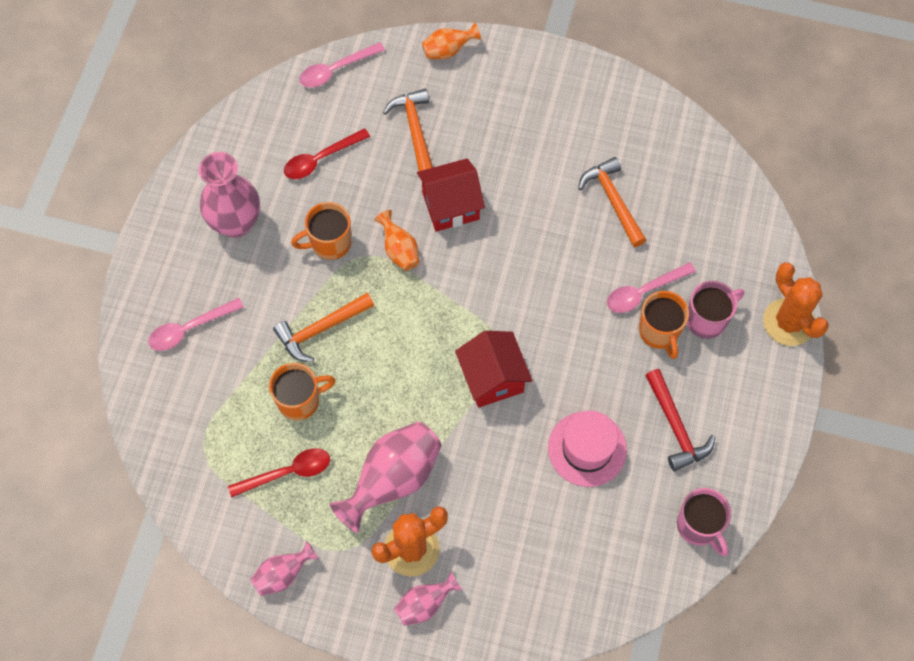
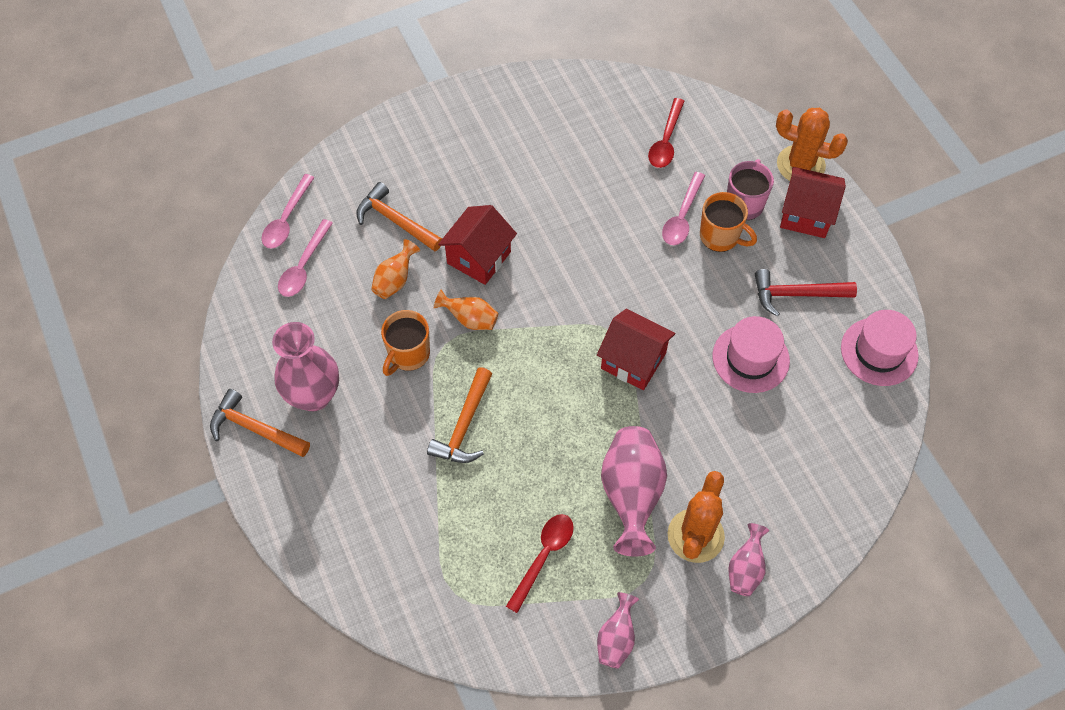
camera: 40 degrees left, 5 degrees down
(190, 328) = (353, 508): pink spoon -> pink spoon (304, 266)
(300, 400) = (500, 493): orange mug -> none
(321, 159) = (339, 295): red spoon -> red spoon (666, 141)
(448, 50) = (366, 144): orange vase -> orange vase (395, 280)
(613, 200) = (597, 168): orange hammer -> orange hammer (255, 429)
(676, 427) = (796, 294): red hammer -> red hammer turned 150 degrees clockwise
(699, 526) = (879, 351): pink mug -> pink hat
(751, 368) = (806, 215): none -> red house

